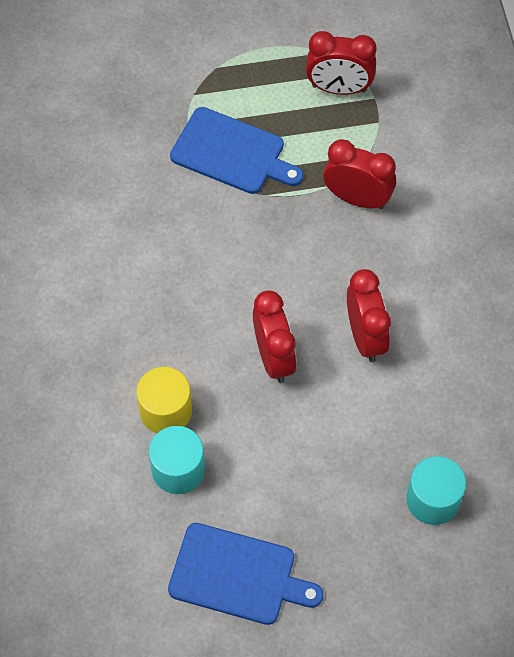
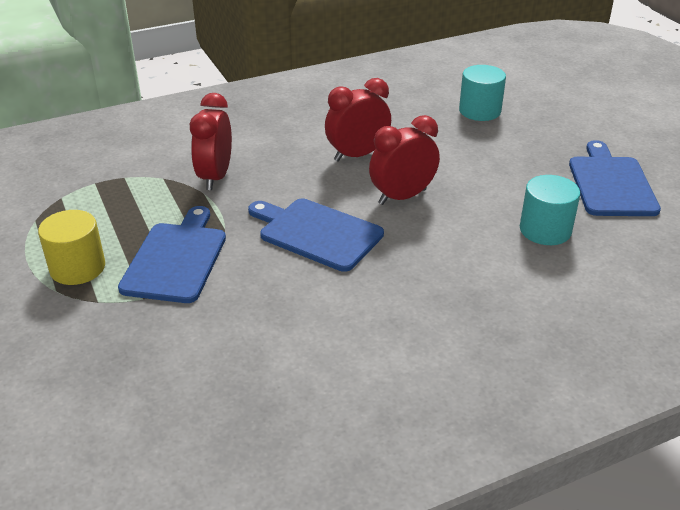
camera: 105 degrees left, 25 degrees down
(166, 411) = (493, 248): yellow cylinder -> yellow cylinder (77, 268)
(236, 268) = (317, 233): none -> blue cutting board
(339, 88) = (83, 204): red clock -> none

